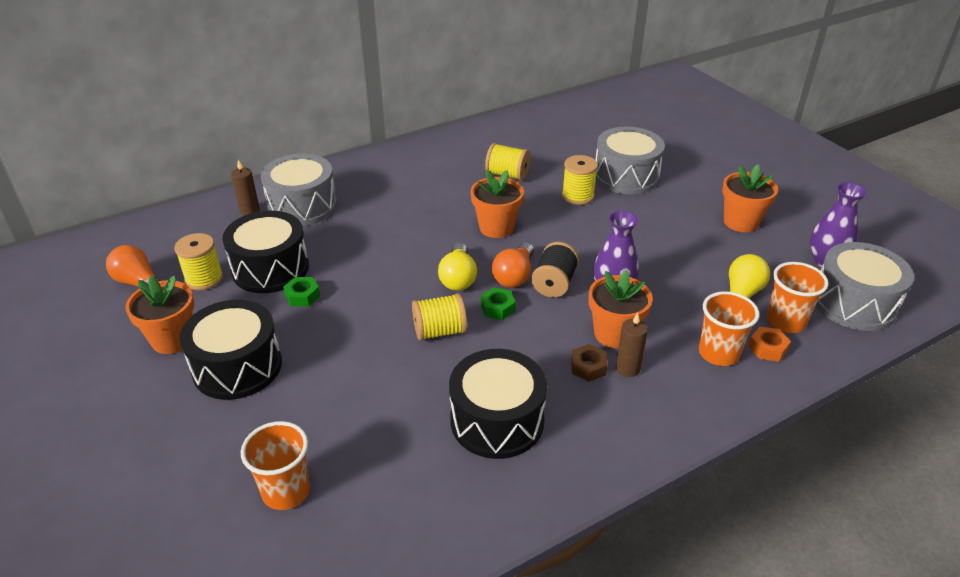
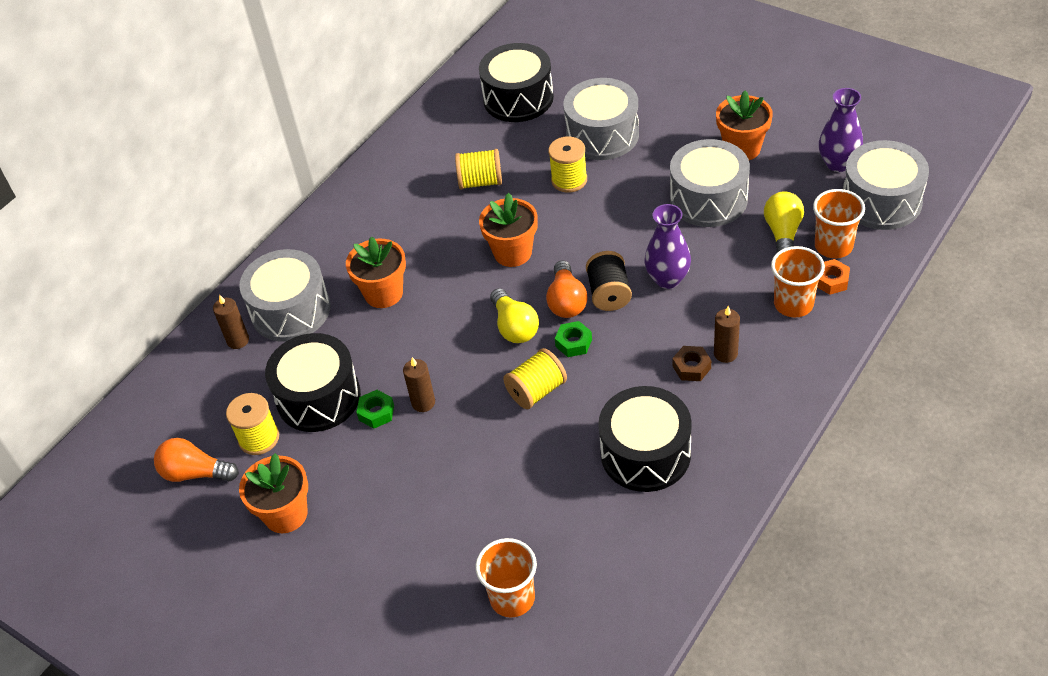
camera: 20 degrees left, 10 degrees up
(237, 366) = (374, 511): black drum -> black drum (518, 98)
(343, 303) = (423, 403): none -> brown candle
(614, 334) = (694, 324): orange flower pot -> orange flower pot (383, 293)
(688, 247) = (708, 199): none -> grey drum

